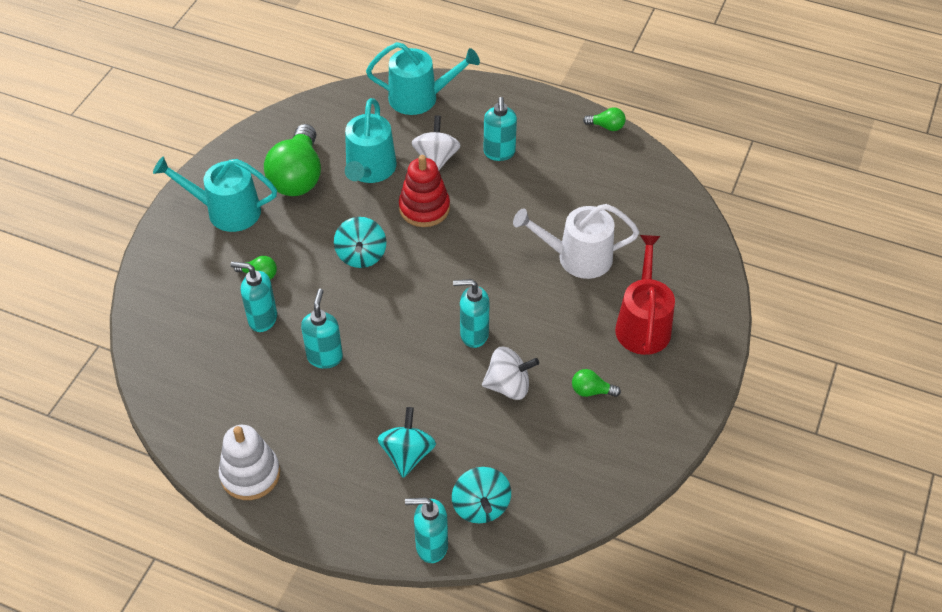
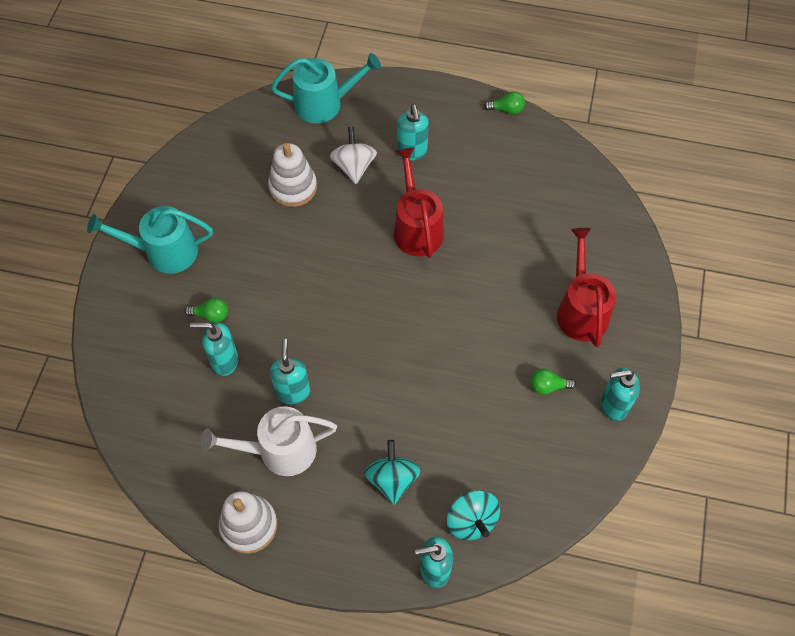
camera: 10 degrees left, 10 degrees up
(298, 176) = (225, 205): green light bulb -> none
(361, 255) = (304, 279): turquoise spinning top -> none
(370, 170) = (293, 187): turquoise watering can -> white stacking toy
(424, 208) = (353, 220): red stacking toy -> none
(473, 334) = (427, 345): turquoise soap dispenser -> turquoise soap dispenser (613, 405)
(487, 224) = (417, 228): none -> red watering can
(508, 386) = (471, 393): white spinning top -> none
(577, 257) = (507, 250): white watering can -> white watering can (280, 450)

